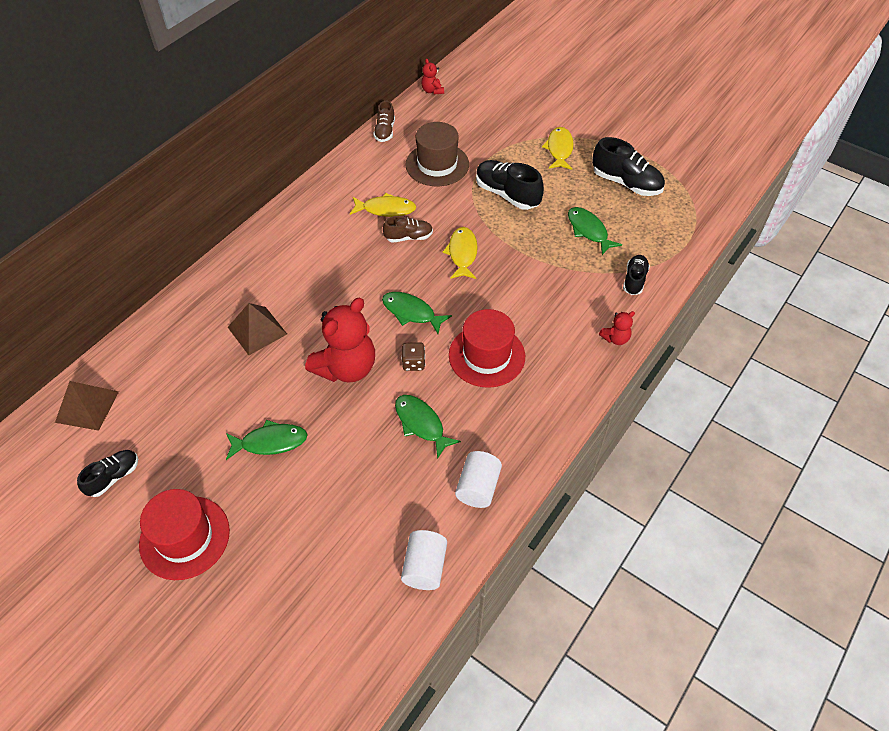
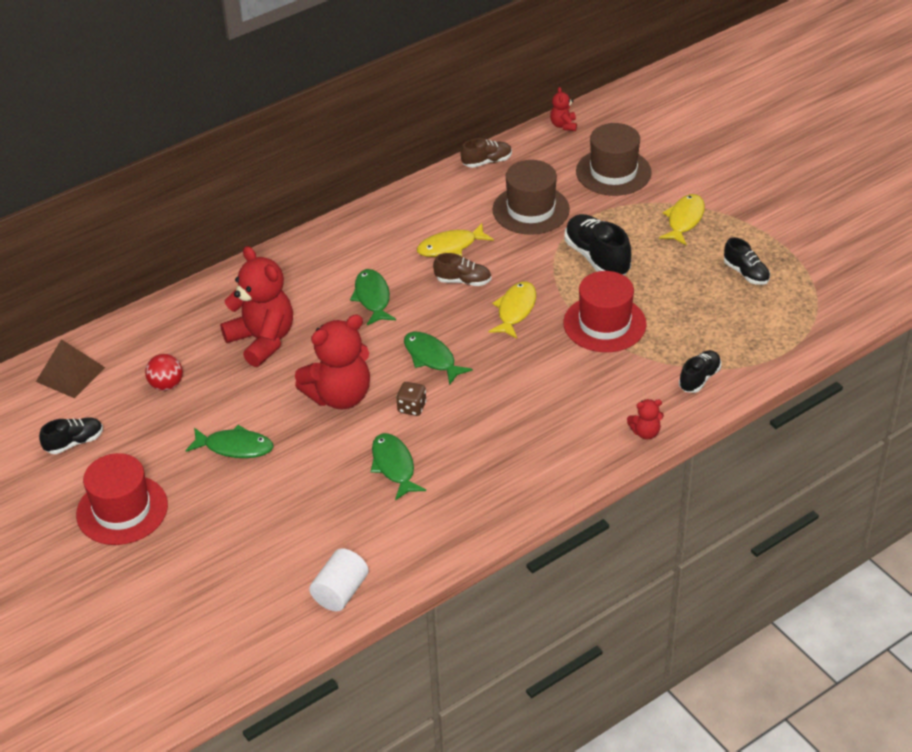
camera: 20 degrees right, 10 degrees down
(184, 395) = (166, 385): none -> red ball
(257, 330) = (262, 340): brown pyramid -> red teddy bear
(385, 131) = (487, 162): brown shoe -> brown shoe turned 135 degrees counterclockwise
(386, 209) = (450, 246): yellow fish -> yellow fish turned 135 degrees clockwise
(478, 487) = (426, 537): white cylinder -> none
(486, 356) = (493, 418): red hat -> red hat (604, 324)
(487, 121) = (613, 172): none -> brown hat
(588, 231) = (673, 316): green fish -> green fish (372, 298)
(626, 183) = (746, 273): black shoe -> black shoe, size x0.61

